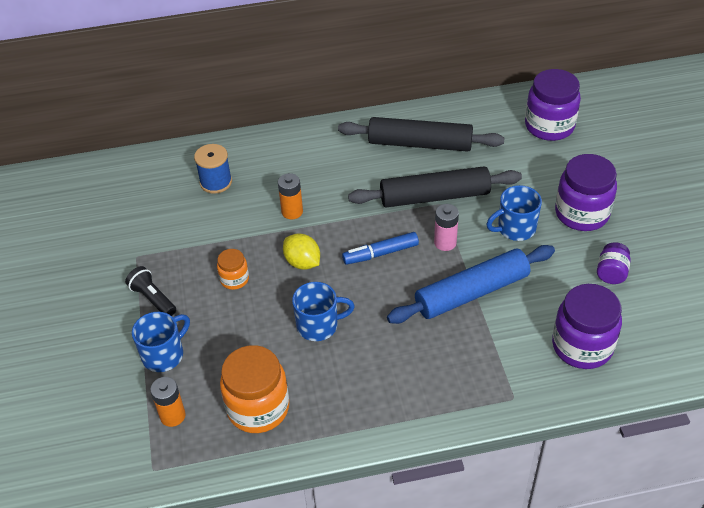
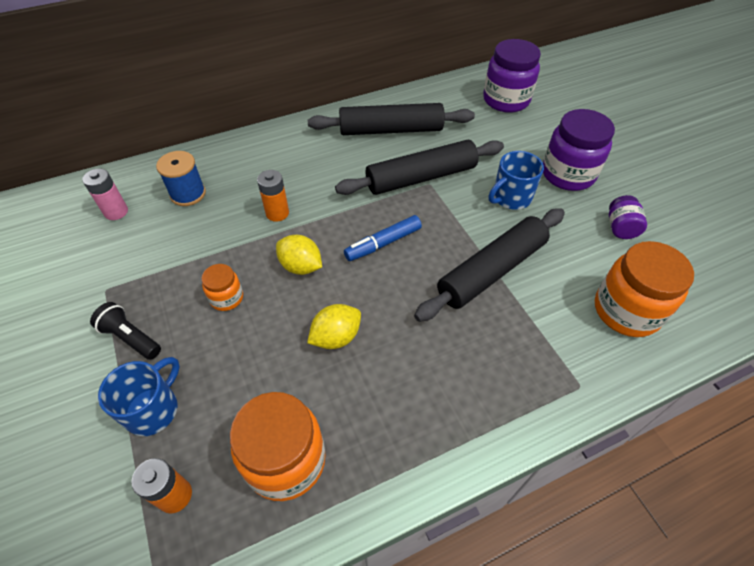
camera: 15 degrees left, 5 degrees up
(319, 325) = (336, 337): blue mug -> yellow lemon
(445, 243) = (446, 222): pink battery -> pink battery (116, 212)
(471, 292) = (491, 270): blue rolling pin -> black rolling pin
(582, 346) = (626, 311): purple jar -> orange jar

